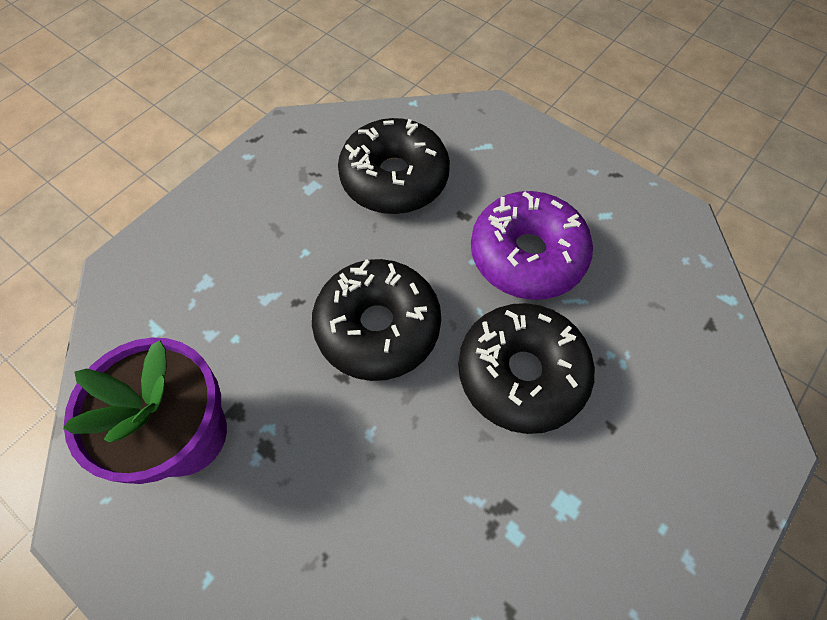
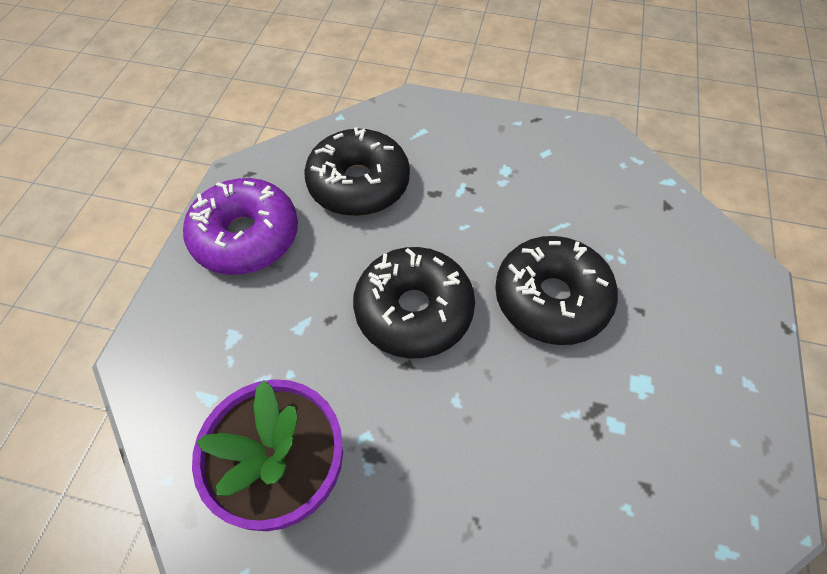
camera: 25 degrees left, 5 degrees down
(527, 255) = (503, 205): purple donut -> purple donut (246, 237)

